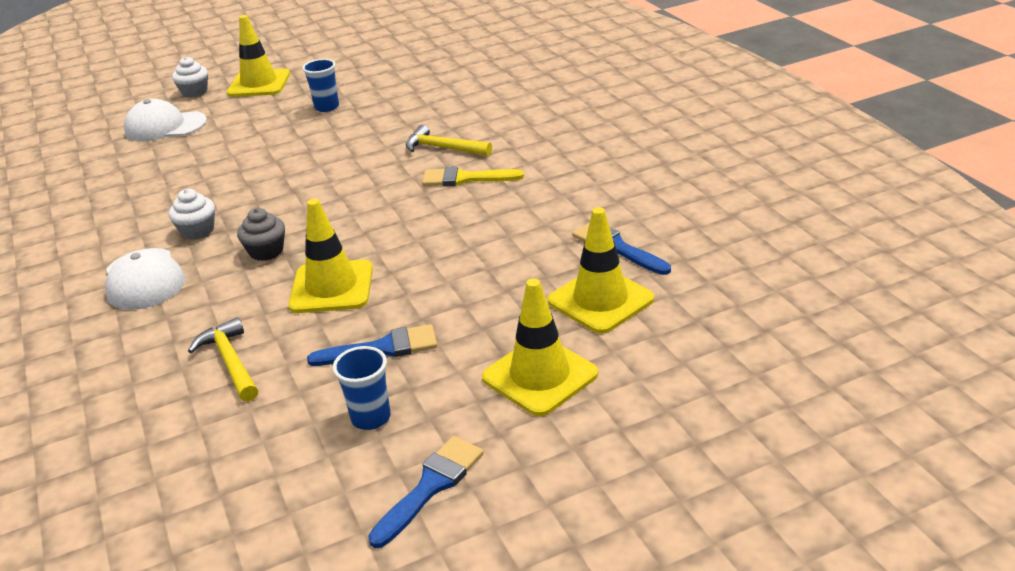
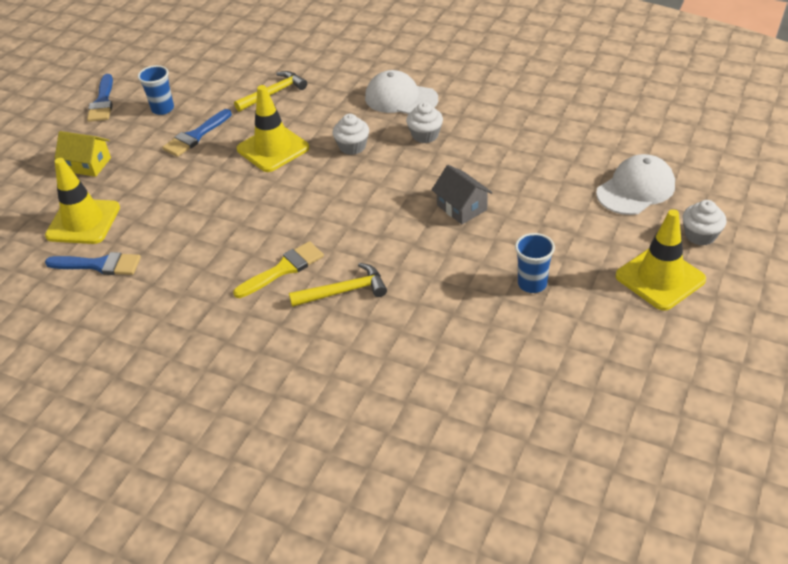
camera: 140 degrees right, 10 degrees up
(230, 362) = (273, 93): yellow hammer -> yellow hammer turned 60 degrees counterclockwise
(266, 251) = (352, 146): grey cupcake -> white cupcake
(281, 164) = (462, 207): none -> grey house
(540, 376) = (88, 165): yellow traffic cone -> yellow house

